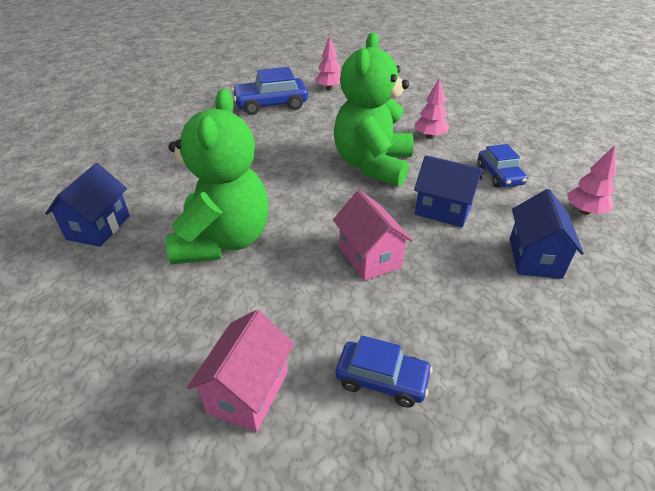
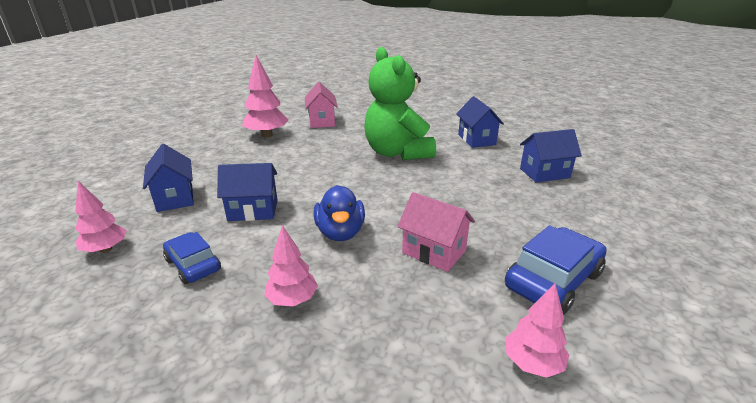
camera: 150 degrees right, 10 degrees down
(132, 160) = (544, 173): none -> blue house
(369, 257) = (298, 168): pink house -> pink house (434, 252)
(373, 165) = (340, 232): green teddy bear -> blue duck
(382, 379) = (267, 135): blue car -> pink tree

